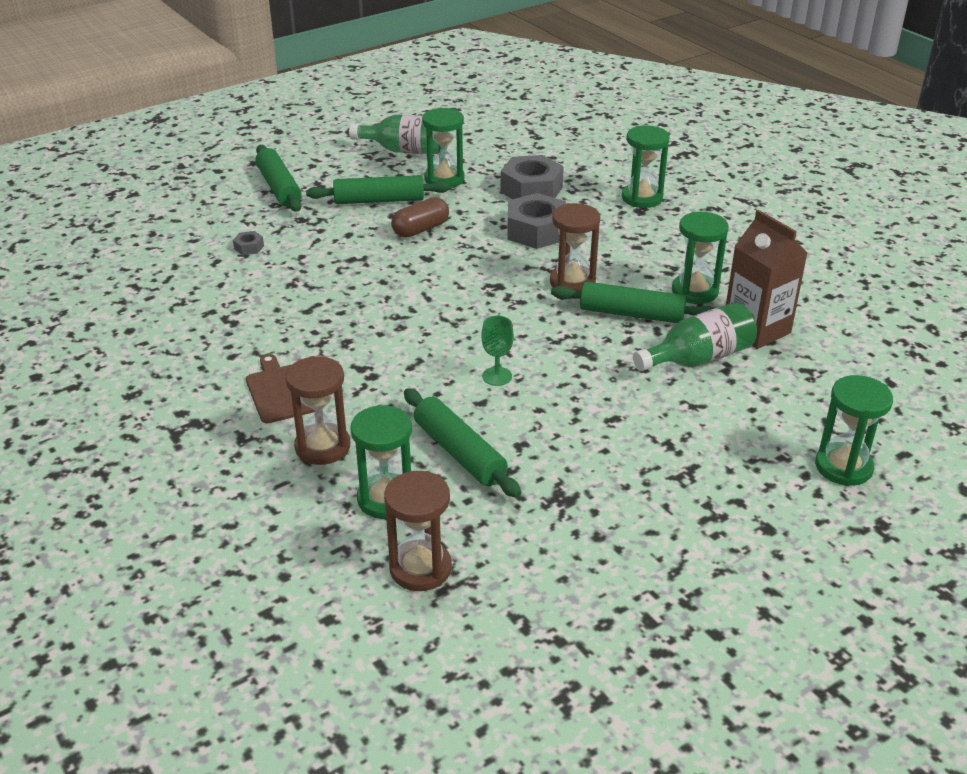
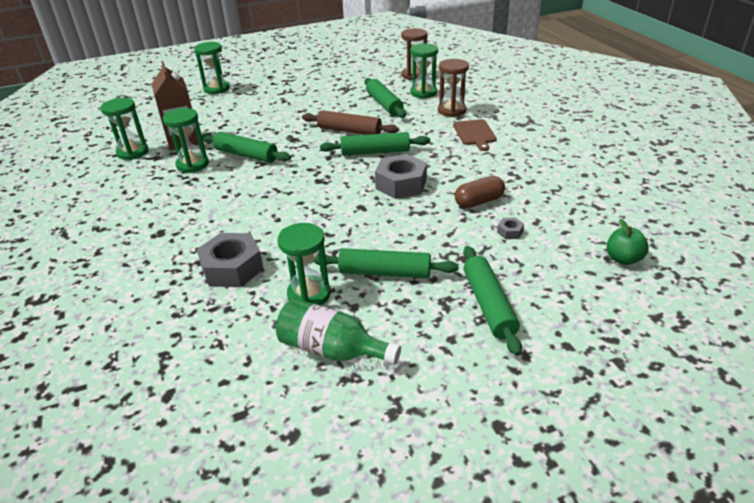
camera: 165 degrees left, 0 degrees up
(136, 233) = (623, 259): none -> green apple
(420, 229) = (356, 234): brown capsule -> brown capsule (479, 201)
(437, 338) = (375, 152): none -> green rolling pin
(497, 376) = (349, 131): green goblet -> brown rolling pin
(536, 231) = (261, 222): grey nut -> grey nut (401, 184)
(572, 282) = (266, 178): brown hourglass -> none
(642, 198) = (144, 245): green hourglass -> green hourglass (133, 152)
(698, 358) = (232, 130): green bottle -> none

